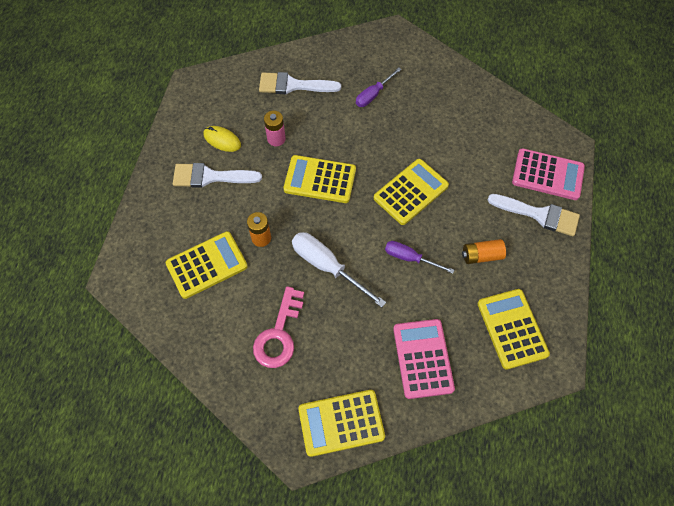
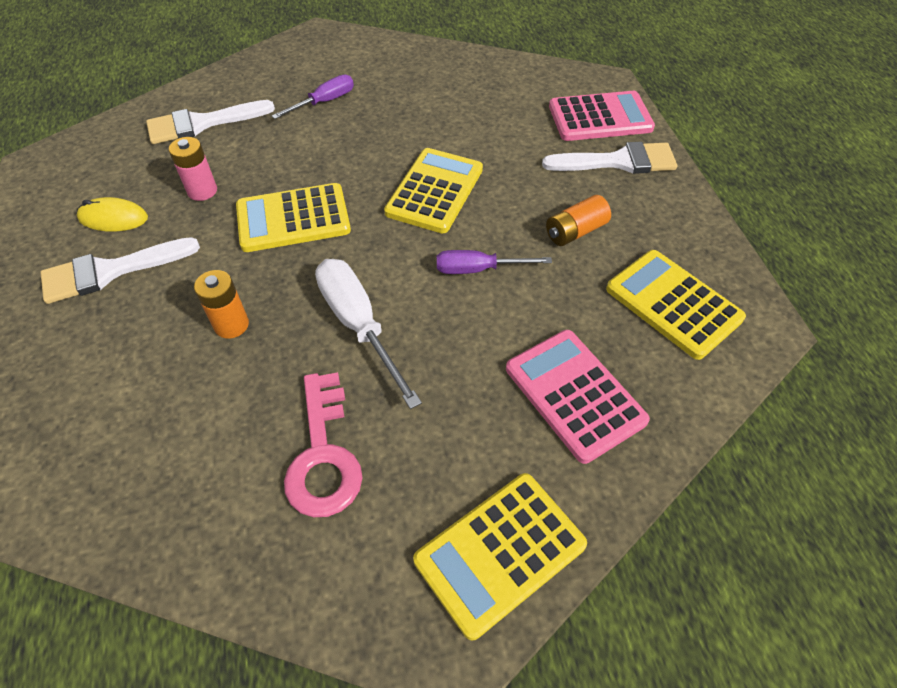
camera: 25 degrees left, 10 degrees down
(207, 265) = (149, 398): yellow calculator -> none
(327, 266) = (359, 325): white screwdriver -> white screwdriver turned 45 degrees clockwise
(373, 94) = (324, 102): purple screwdriver -> purple screwdriver turned 150 degrees counterclockwise

